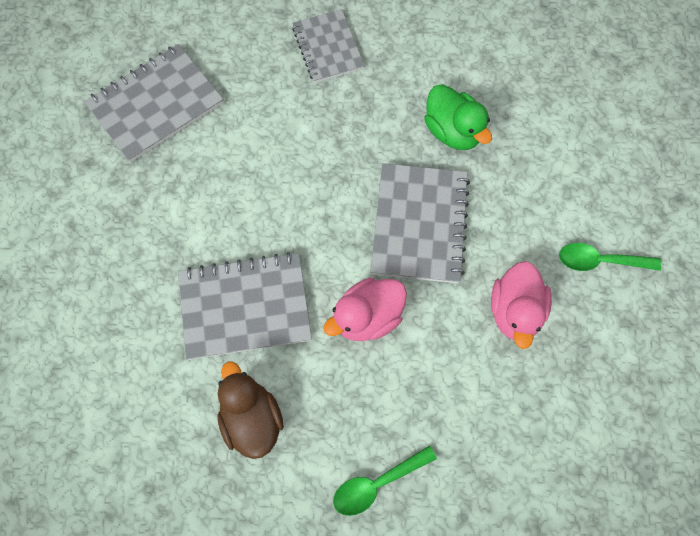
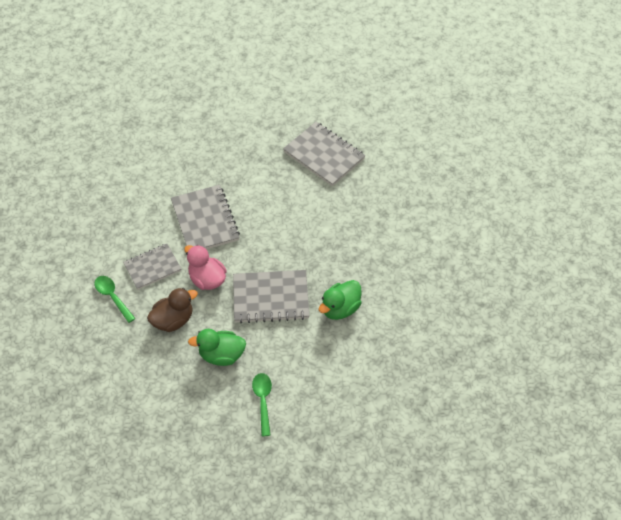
camera: 80 degrees right, 15 degrees down
(251, 419) = (142, 235): brown duck -> brown duck (173, 320)
(327, 48) = (386, 232): grey notebook -> grey notebook (152, 267)
(515, 311) = (221, 355): pink duck -> green duck

